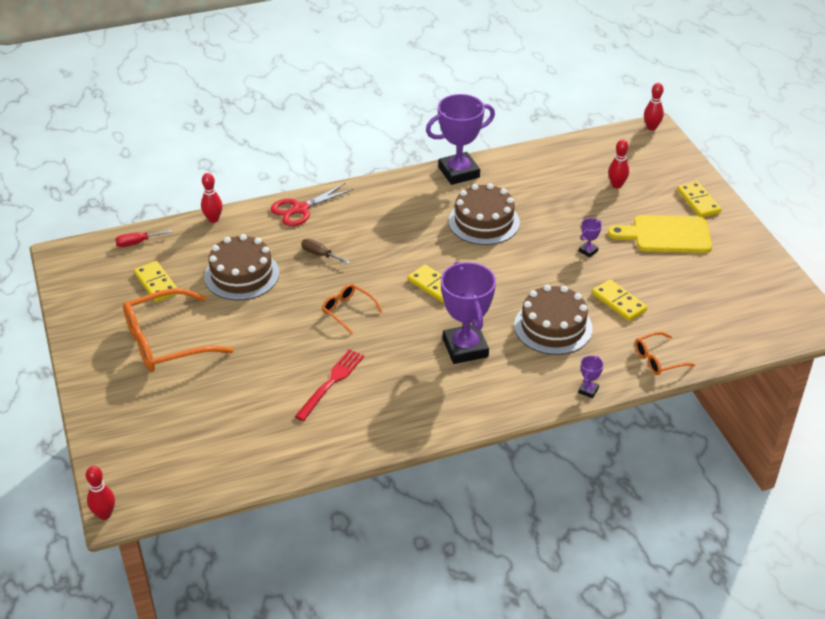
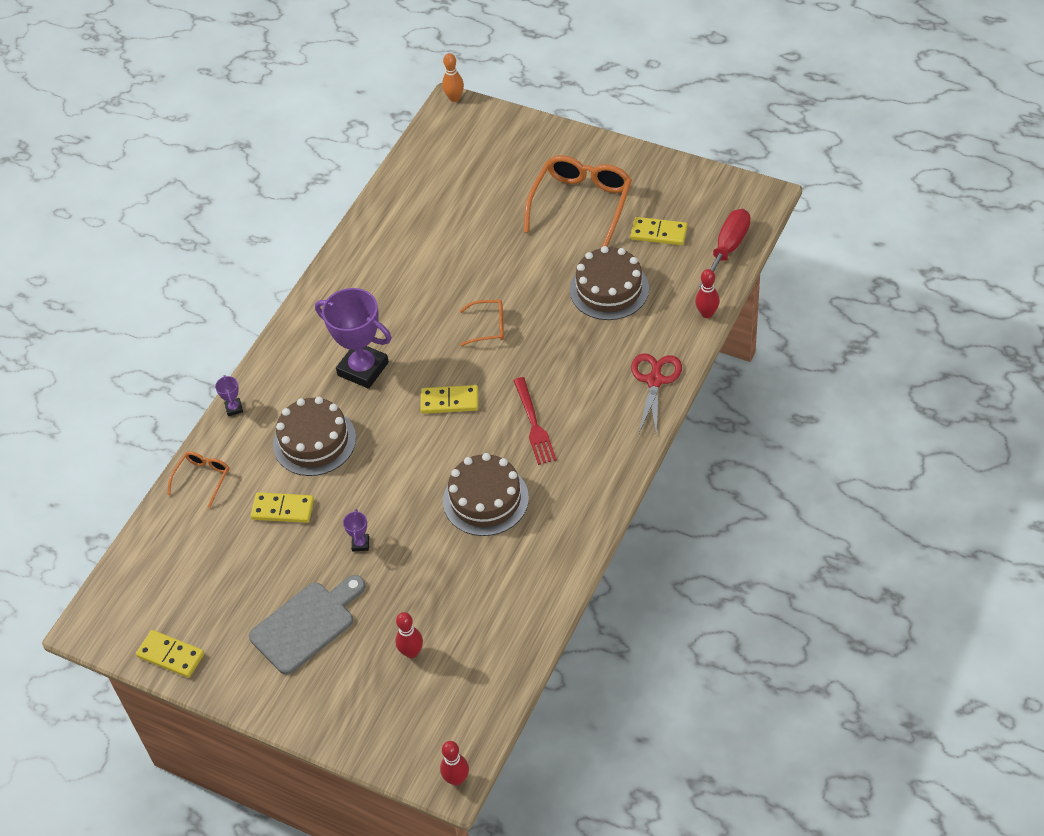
camera: 140 degrees right, 10 degrees up
(104, 514) = (454, 98): red bowling pin -> orange bowling pin
(137, 243) = (728, 248): red screwdriver -> red screwdriver, size x1.77
(320, 254) = (576, 354): brown screwdriver -> none
(331, 382) = (427, 269): red fork -> red fork (534, 425)
(459, 172) = (576, 538): purple trophy -> none
(666, 235) = (306, 624): yellow cutting board -> grey cutting board
(698, 201) = (312, 698): yellow domino -> yellow domino (171, 655)

